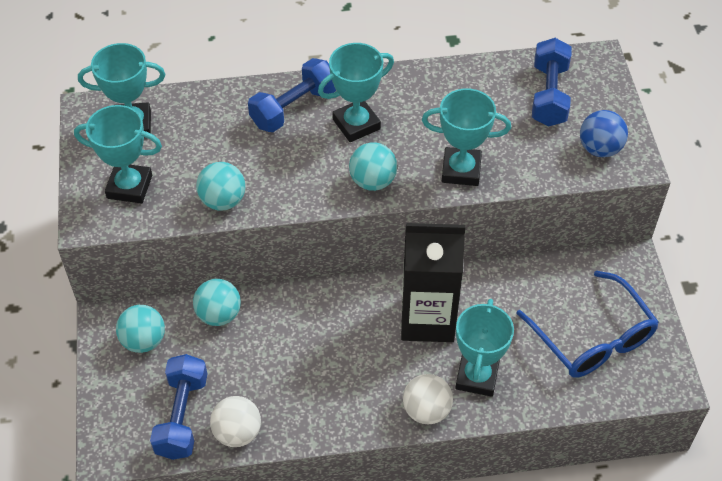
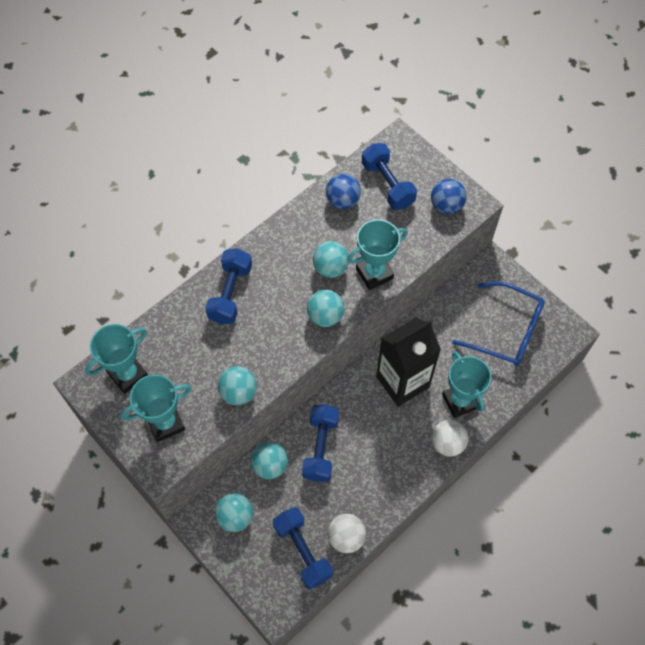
camera: 35 degrees left, 10 degrees up
(285, 330) = (320, 447): none -> blue dumbbell
(356, 124) = (282, 280): turquoise trophy -> none
(417, 140) = (330, 268): none -> turquoise ball
(485, 85) = (342, 201): none -> blue ball

